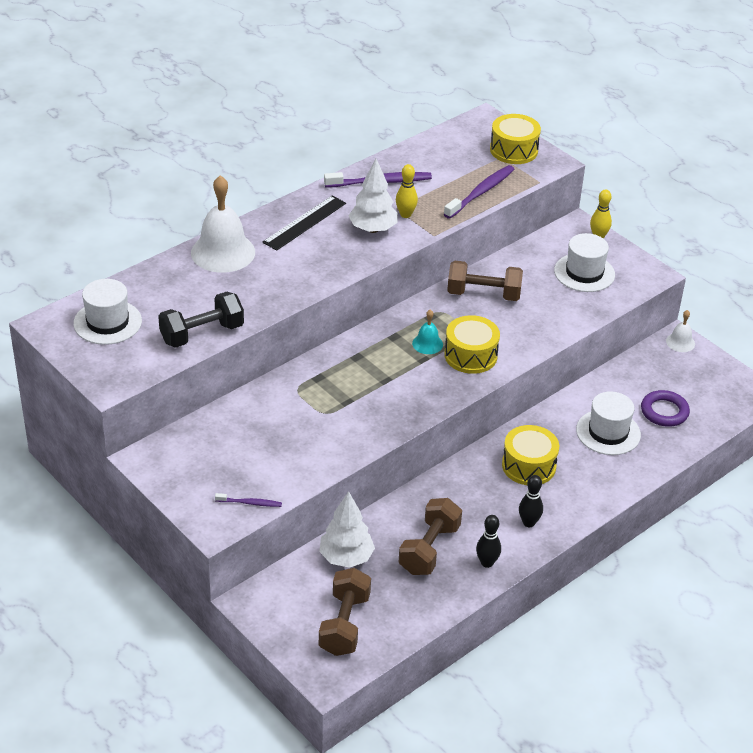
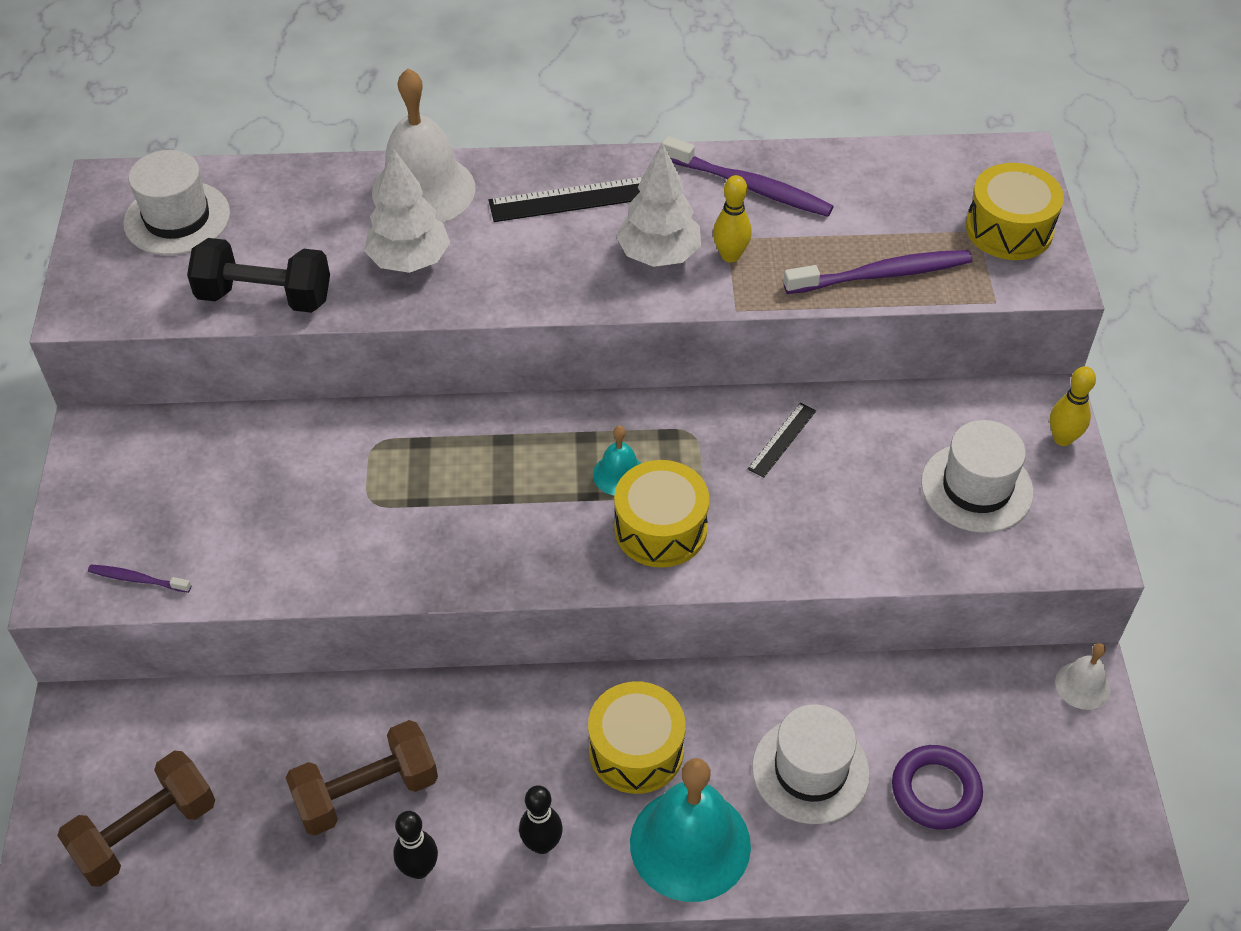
camera: 40 degrees right, 10 degrees up
(250, 503) = (138, 579): purple toothbrush -> purple toothbrush turned 150 degrees clockwise
(346, 557) = (252, 731): white tree -> white tree (409, 261)
(483, 294) = (782, 440): brown dumbbell -> black ruler
(589, 486) = (690, 844): none -> turquoise bell

